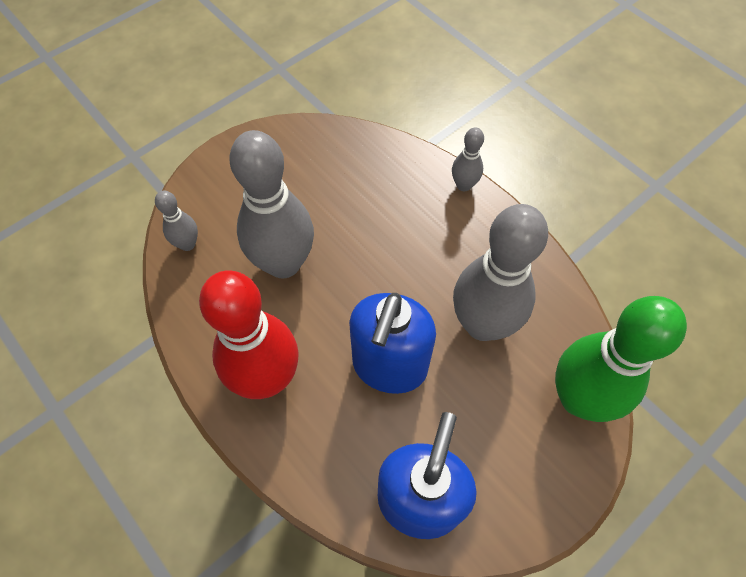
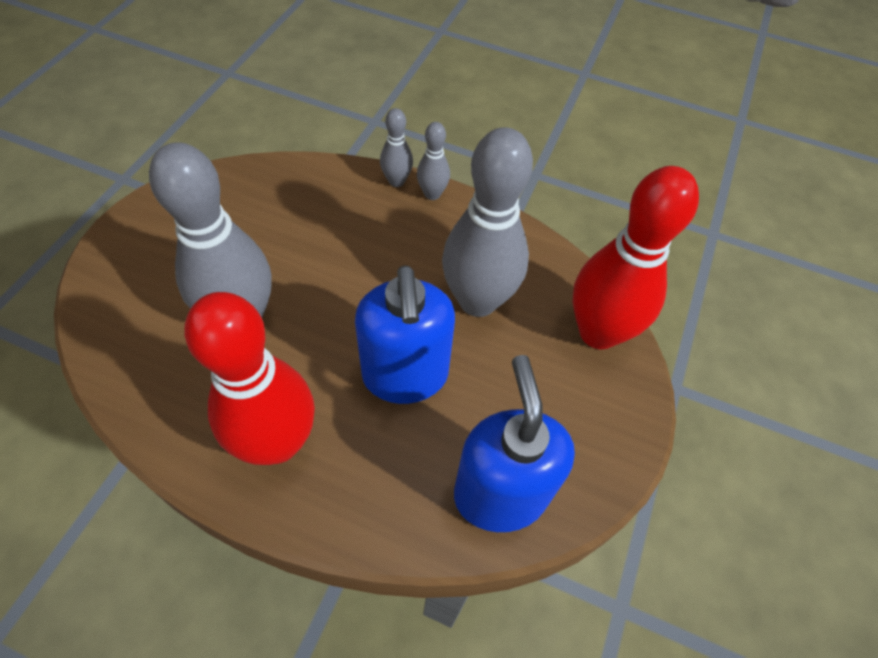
camera: 30 degrees left, 5 degrees down
(187, 244) = (116, 339): grey bowling pin -> grey bowling pin (432, 194)
(579, 398) = (598, 332): green bowling pin -> red bowling pin

